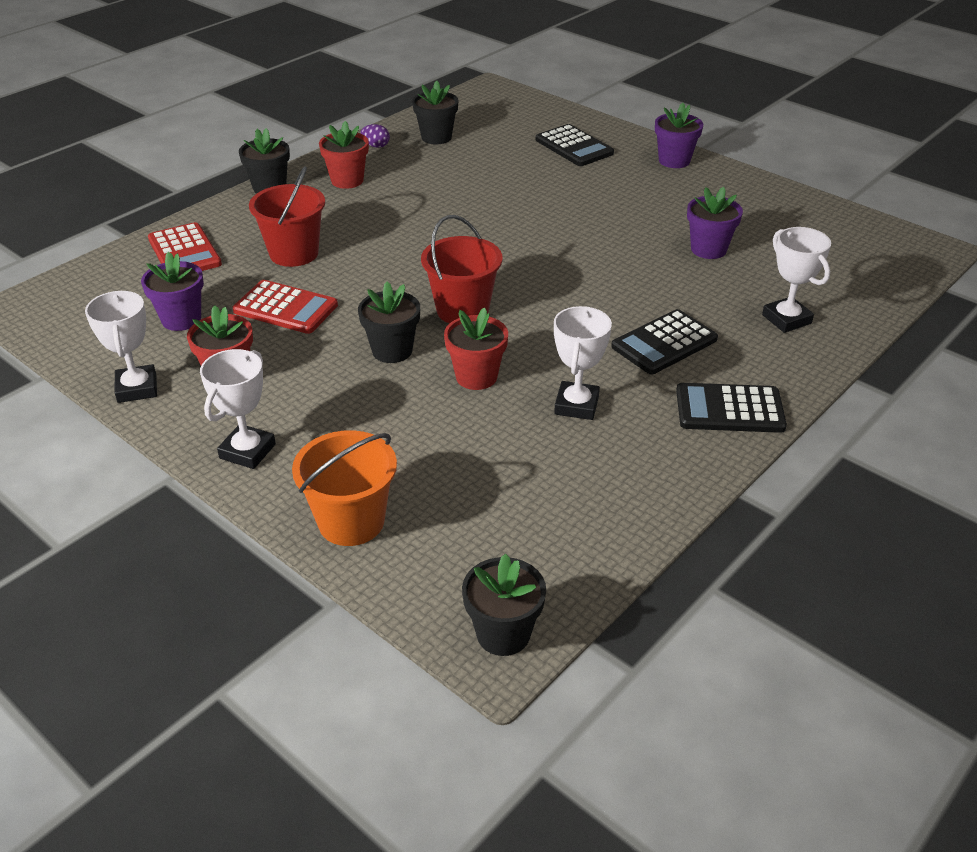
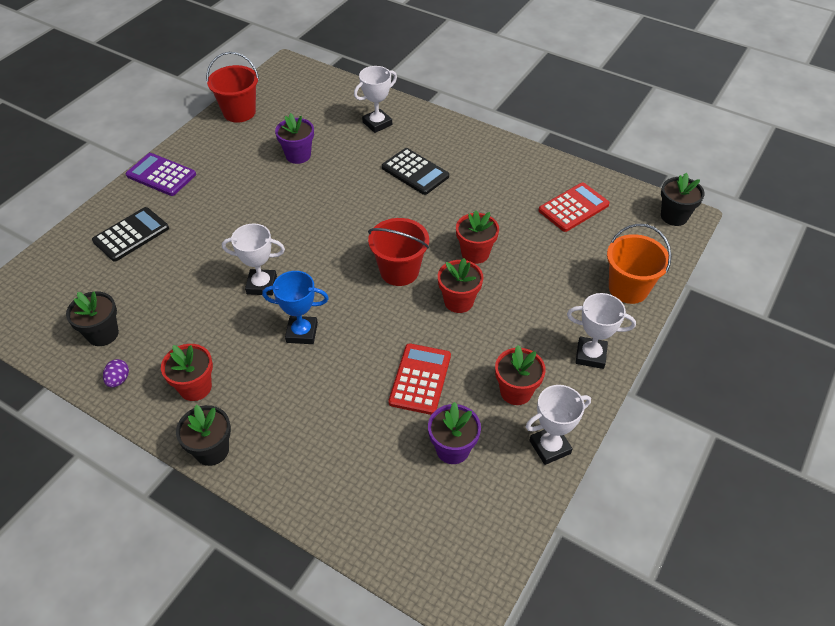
camera: 100 degrees left, 10 degrees up
(184, 252) = (344, 486): red calculator -> red calculator (573, 208)
(294, 253) = (335, 396): red bucket -> red bucket (239, 112)
(390, 238) = (302, 333): none -> blue trophy
(392, 350) = (458, 301): black flower pot -> red flower pot
(576, 405) = (489, 205): white trophy -> white trophy (261, 285)
(674, 161) = (161, 175): purple flower pot -> purple calculator
(729, 409) = (472, 145): black calculator -> none

